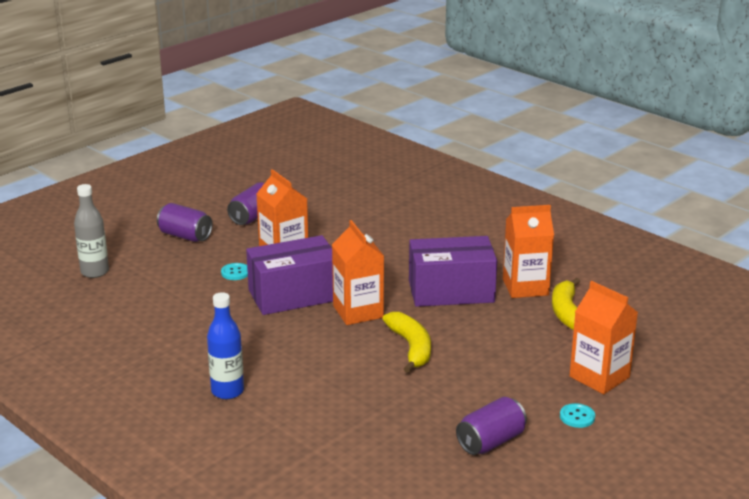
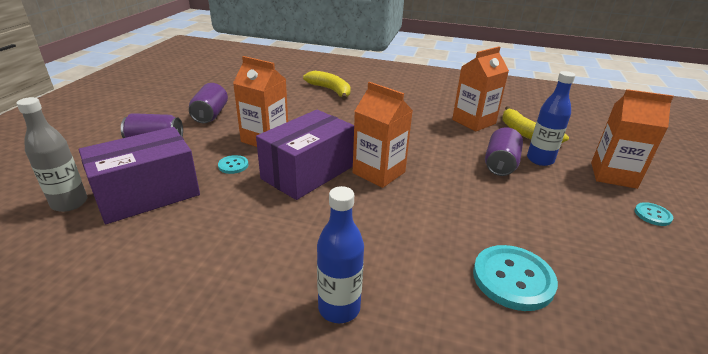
camera: 30 degrees left, 5 degrees up
(373, 415) = (513, 279): none -> turquoise button
(411, 348) = (458, 193): yellow banana -> yellow banana (330, 90)
(451, 291) = (429, 137): purple box -> purple box (148, 194)
(490, 442) = (637, 267): purple can -> purple can (500, 164)
(540, 343) = (540, 160): none -> blue bottle

